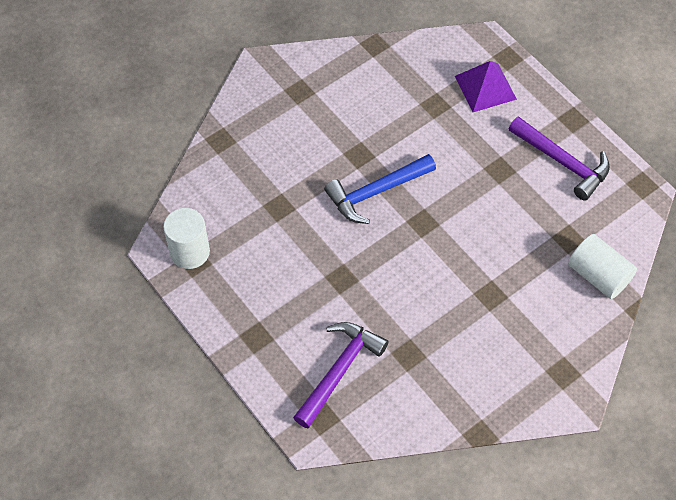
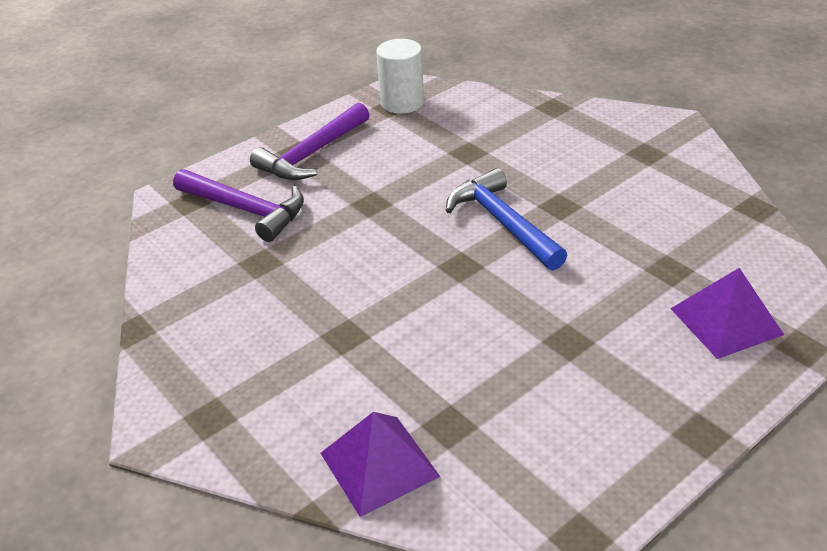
camera: 90 degrees right, 20 degrees down
(563, 162) = (602, 419): purple hammer -> purple hammer (311, 154)
(598, 275) = (379, 464): white cylinder -> purple pyramid

